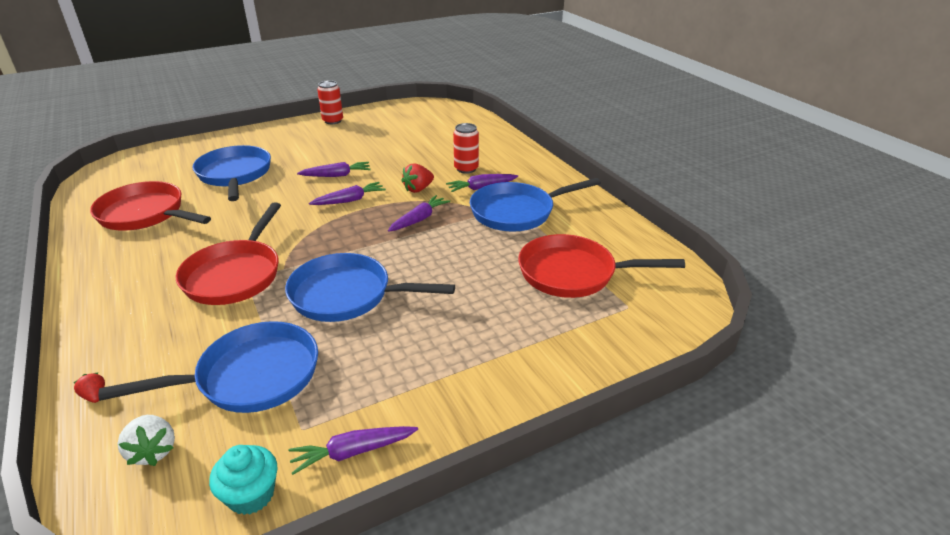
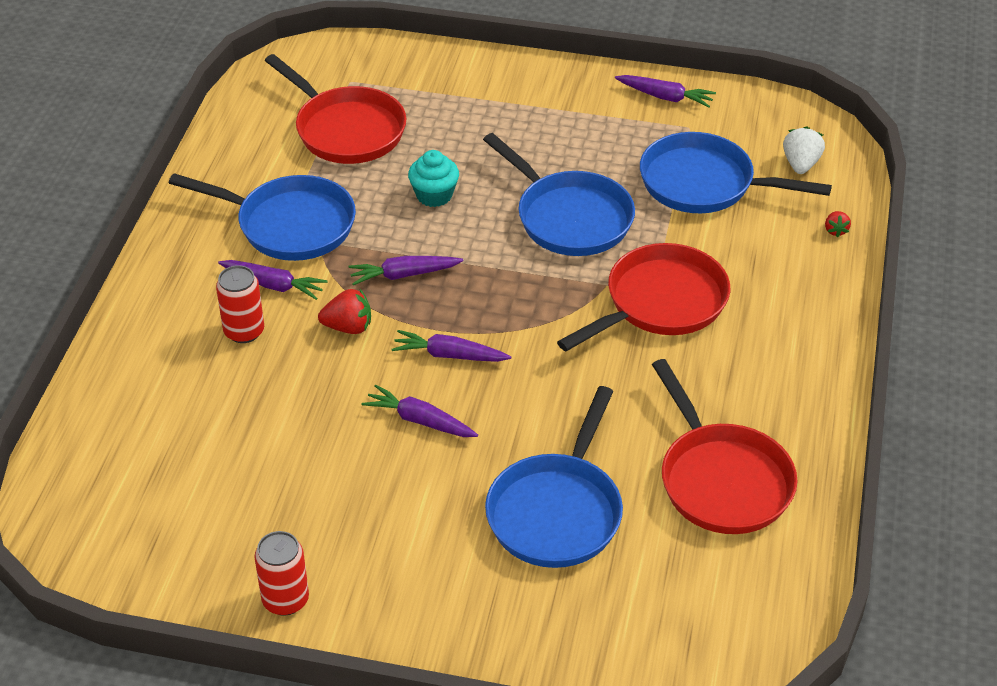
camera: 140 degrees left, 10 degrees up
(251, 495) = (746, 107): turquoise cupcake -> turquoise cupcake (434, 195)

